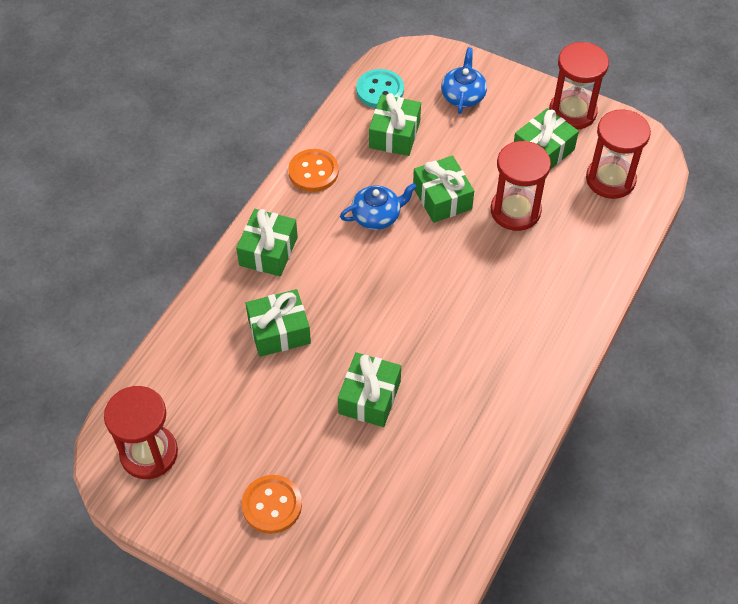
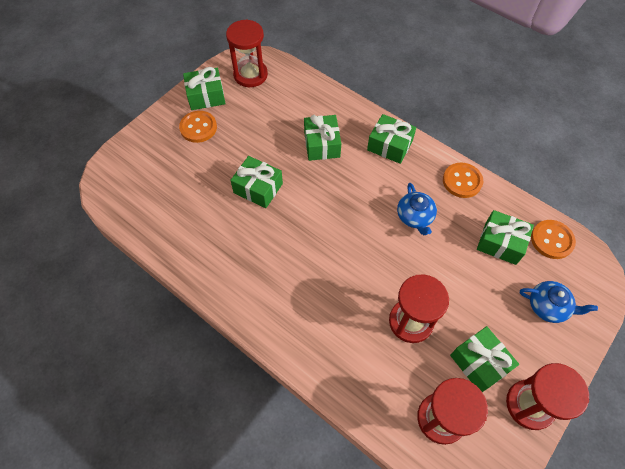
camera: 100 degrees right, 5 degrees up
(380, 90) = (552, 240): turquoise button -> orange button
(442, 198) = (429, 266): green gift -> green gift (206, 96)

